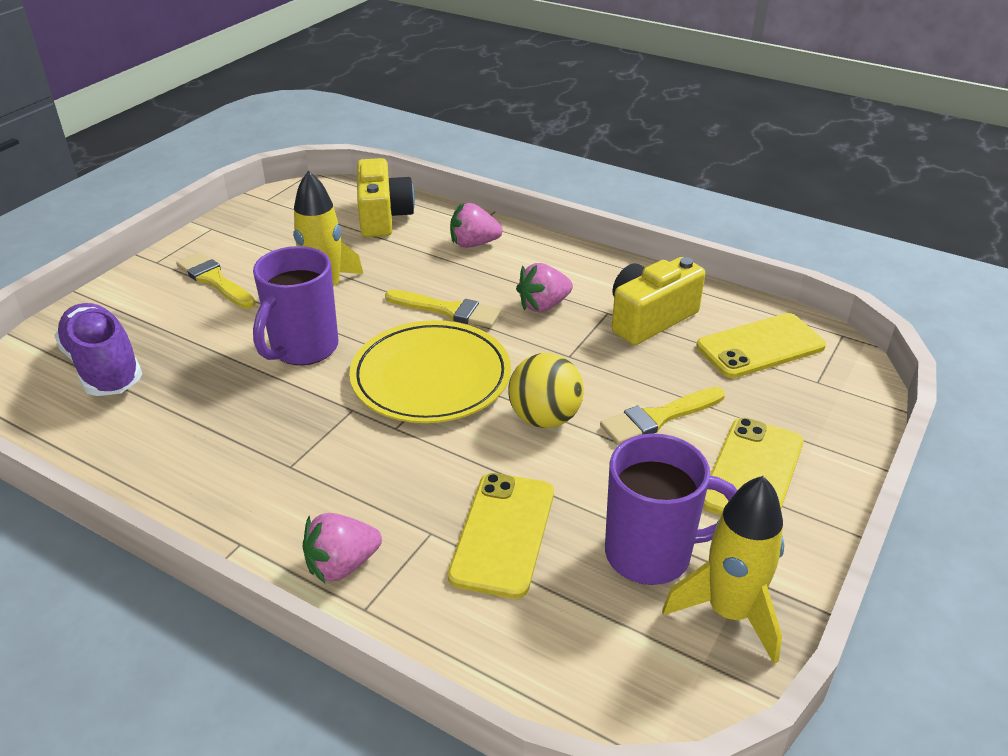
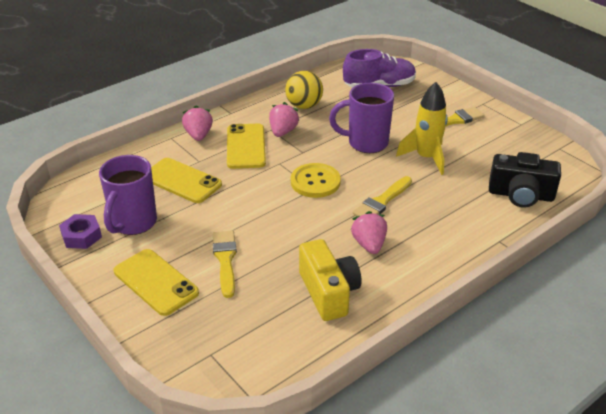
camera: 110 degrees right, 0 degrees up
(303, 349) = (366, 143): purple mug -> purple mug turned 45 degrees counterclockwise
(383, 217) = (520, 195): yellow camera -> black camera
(431, 377) = (315, 182): yellow plate -> yellow button
(473, 244) = (466, 231): pink strawberry -> pink strawberry (283, 132)
(544, 418) = (254, 215): yellow ball -> yellow ball (304, 106)
(729, 612) = (81, 236): yellow rocket -> purple nut
(760, 346) = (265, 340): yellow phone -> yellow phone (246, 146)

